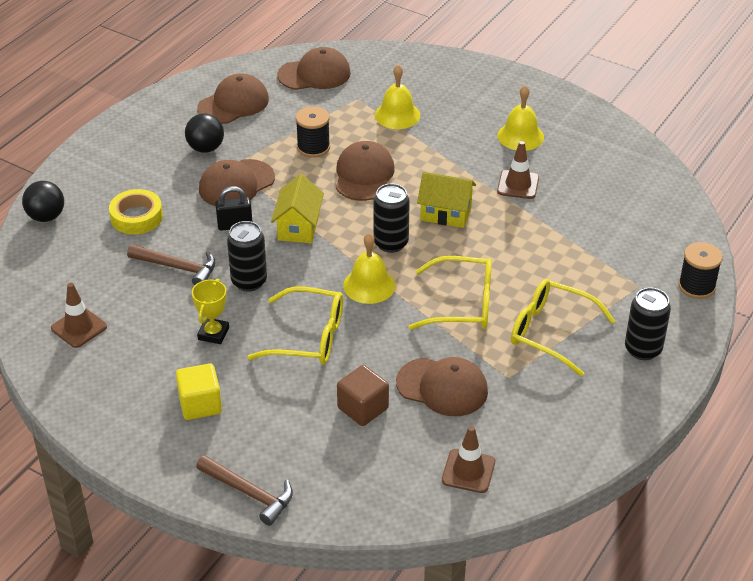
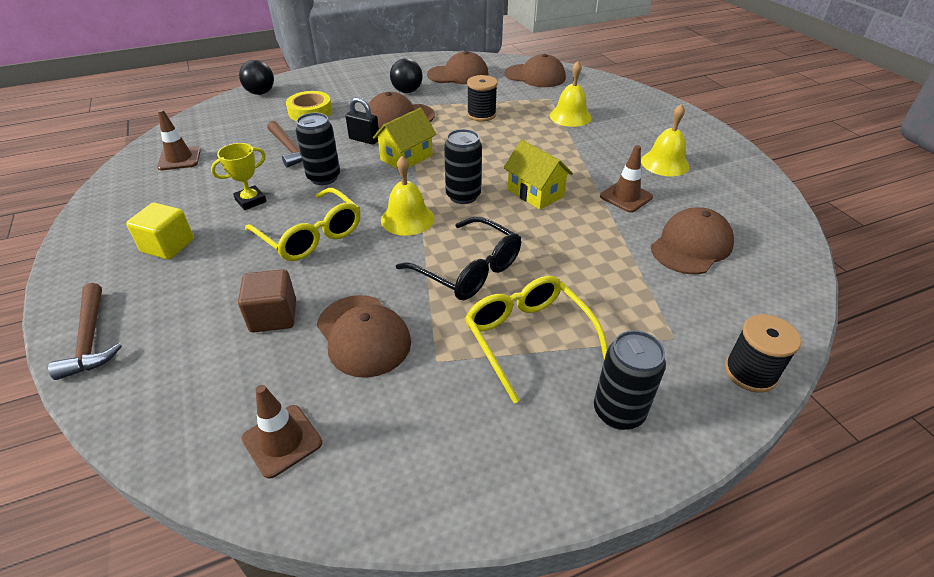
camera: 35 degrees right, 0 degrees up
(364, 175) = (498, 143): brown cap -> brown cap (691, 245)
(462, 304) = (469, 270): yellow glasses -> black glasses

